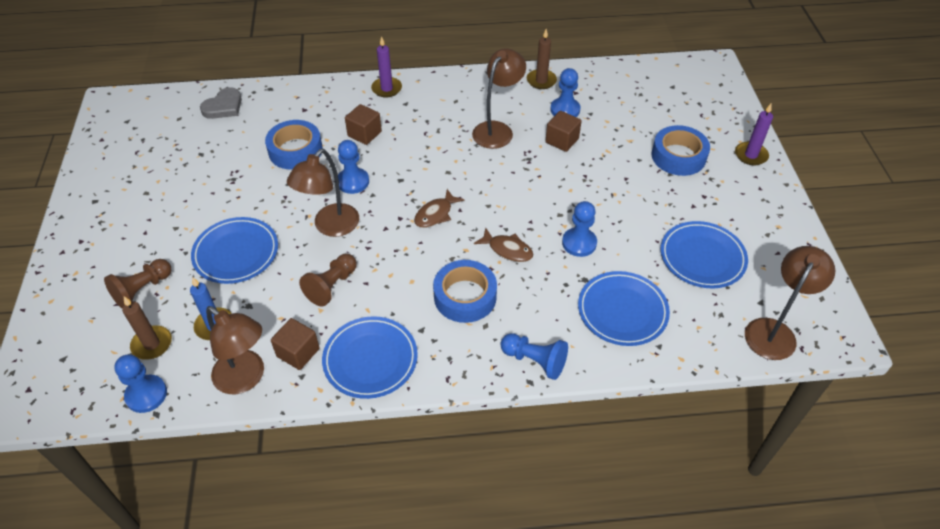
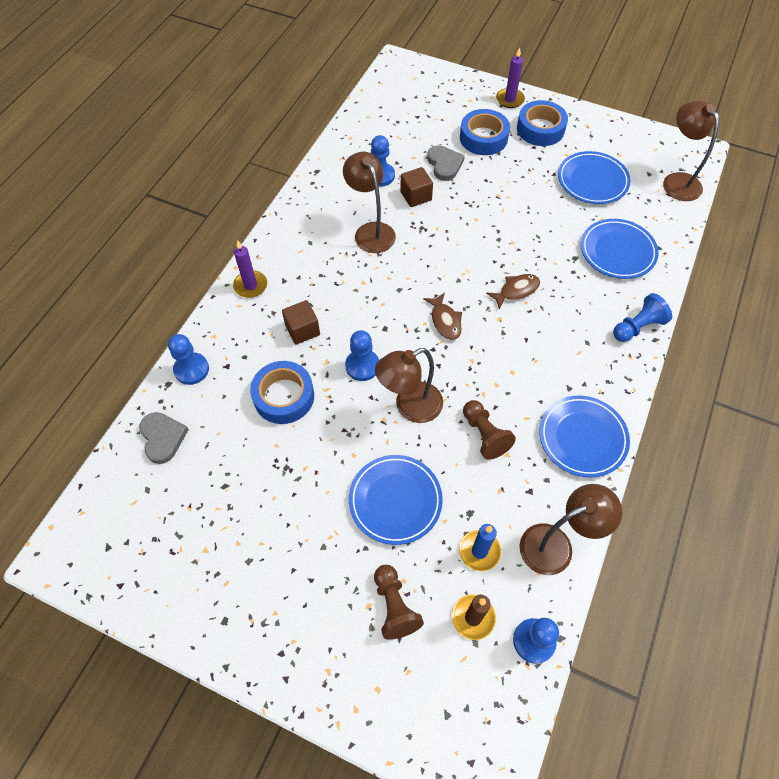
camera: 60 degrees left, 10 degrees up
(298, 352) = (547, 491): brown cube -> none
(330, 227) = (410, 407): brown lamp -> brown lamp turned 90 degrees clockwise
(465, 296) = (550, 342): blue tape -> blue tape (540, 129)
(541, 81) = (331, 172): brown candle -> none
(579, 243) = (536, 242): blue pawn -> blue pawn (191, 369)
(617, 144) = (444, 164): none -> grey heart

